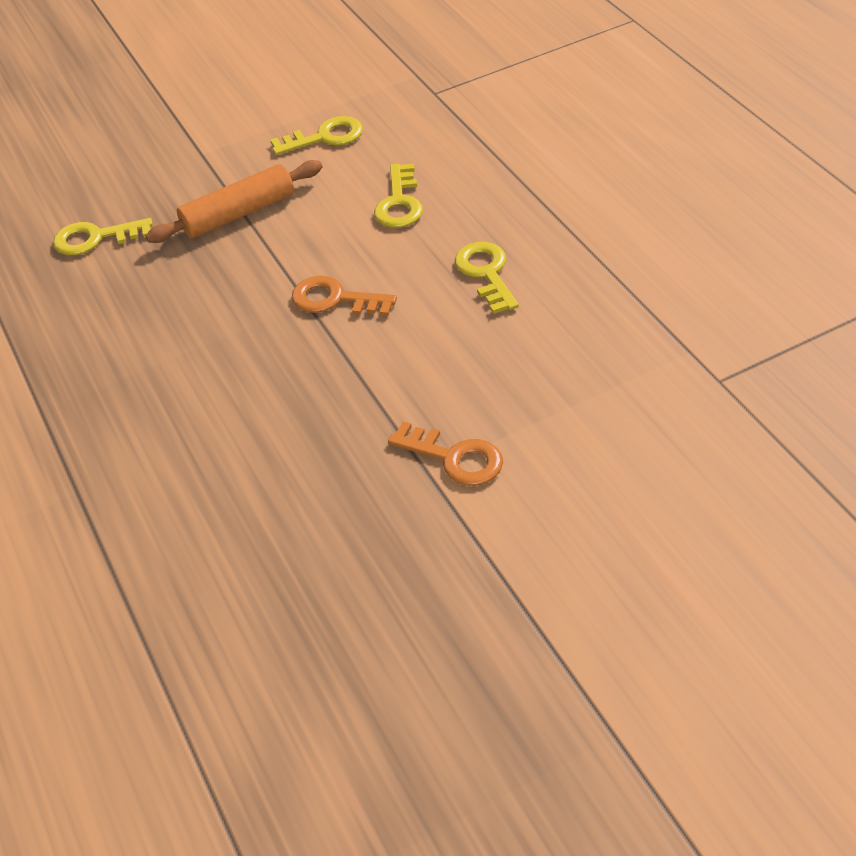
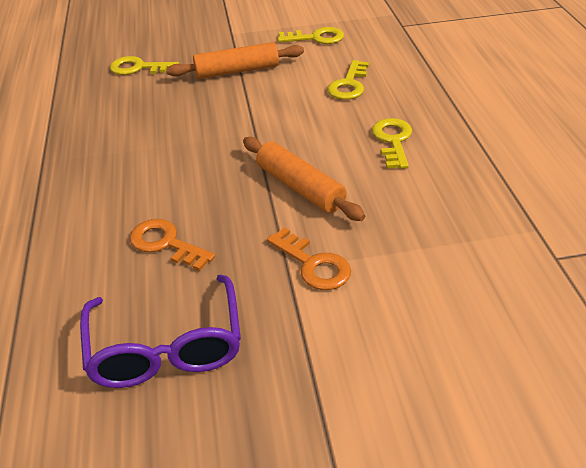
camera: 15 degrees right, 5 degrees down
(331, 599) = (166, 348): none -> purple glasses
(335, 299) = (275, 135): orange key -> orange key (166, 244)
(397, 365) = (300, 187): none -> orange rolling pin

